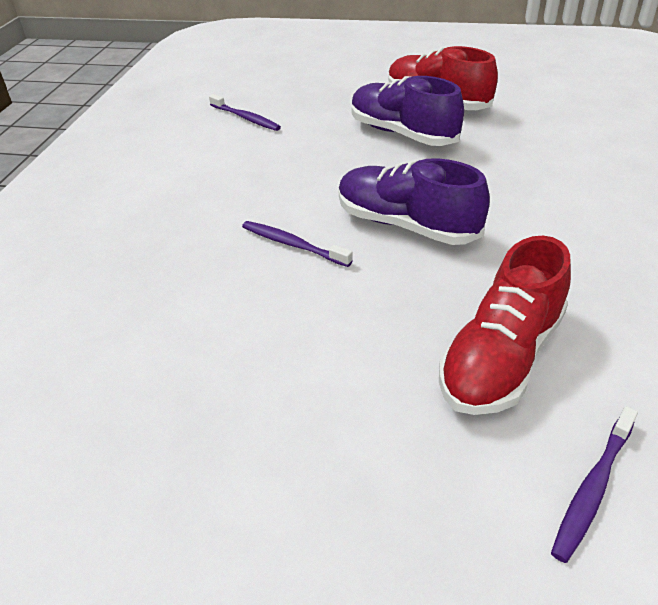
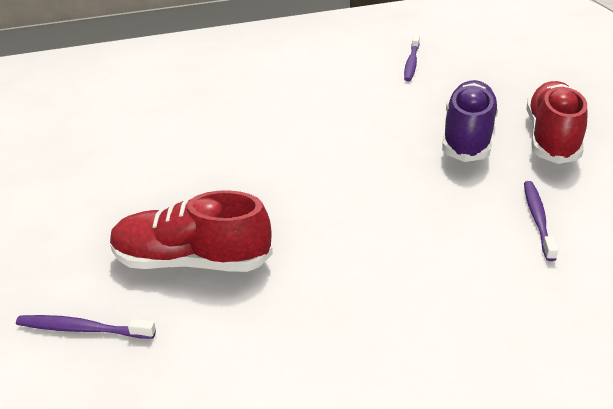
camera: 60 degrees right, 5 degrees down
(293, 245) = (260, 138): purple toothbrush -> purple toothbrush (538, 219)
(406, 225) = (325, 177): purple shoe -> none

